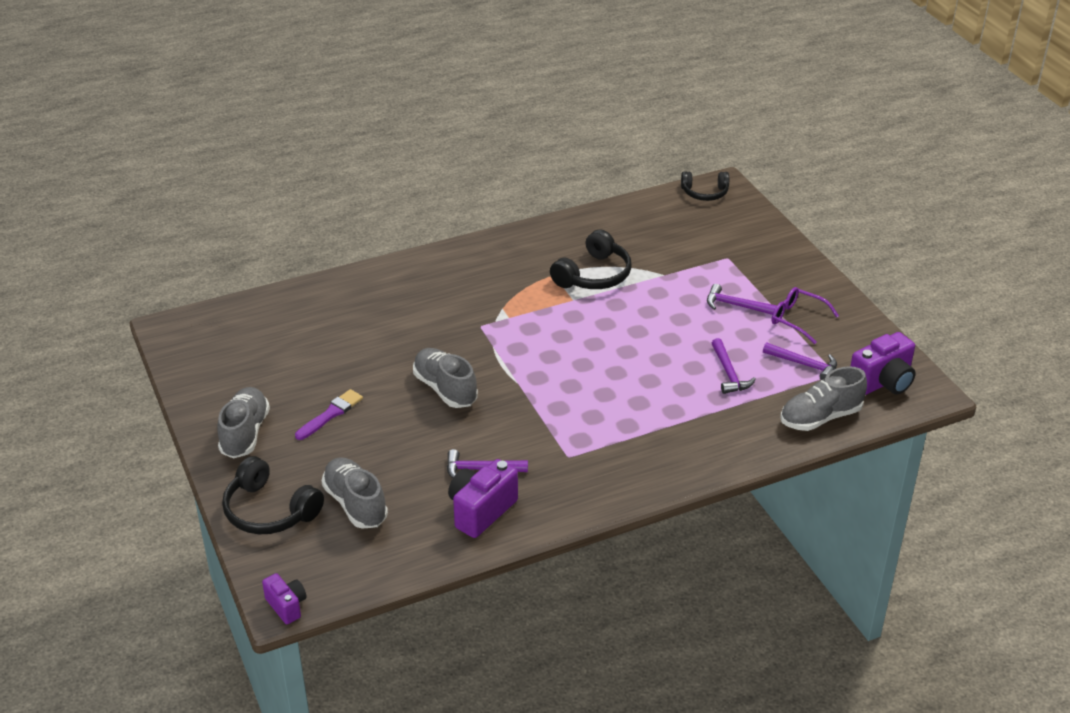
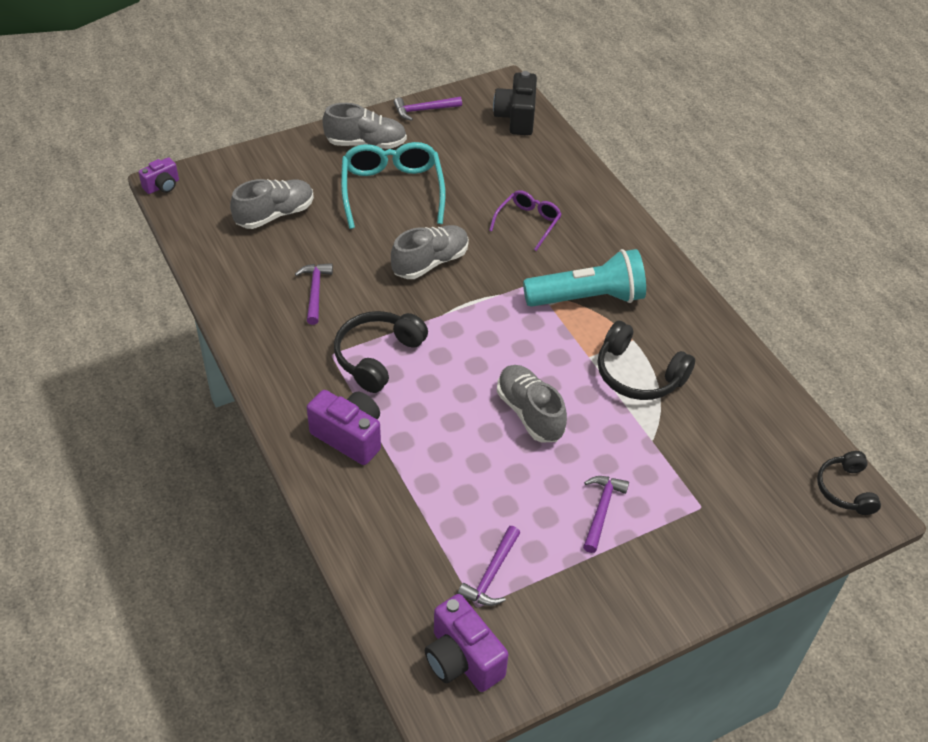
camera: 85 degrees right, 10 degrees up
(228, 323) = (516, 118): none -> black camera
(269, 511) = (270, 166): black headphones -> black headphones (377, 356)
(331, 414) = (392, 191): purple brush -> turquoise glasses
(481, 511) = (259, 294): purple camera -> purple camera (349, 437)
(501, 295) = (587, 298): none -> turquoise flashlight
(729, 373) = (470, 495): purple hammer -> purple hammer (424, 110)
(797, 319) = (582, 575): purple glasses -> purple glasses (528, 223)
(820, 417) = (394, 582): grey shoe -> grey shoe (530, 413)

